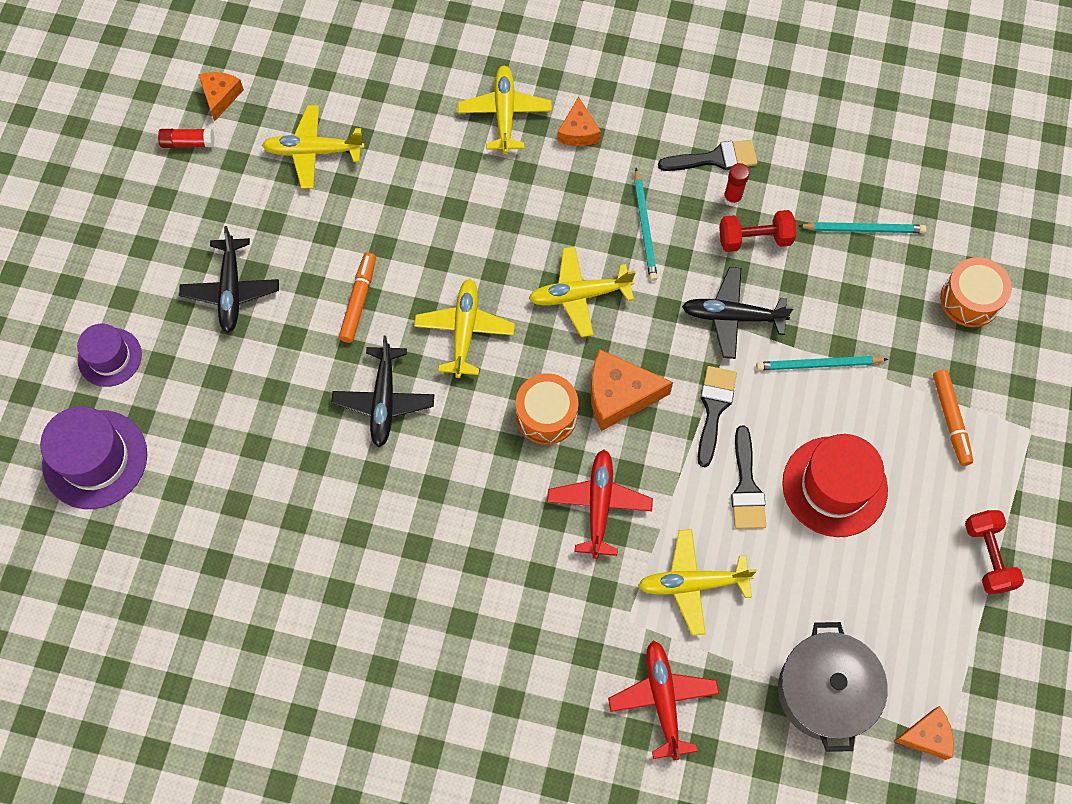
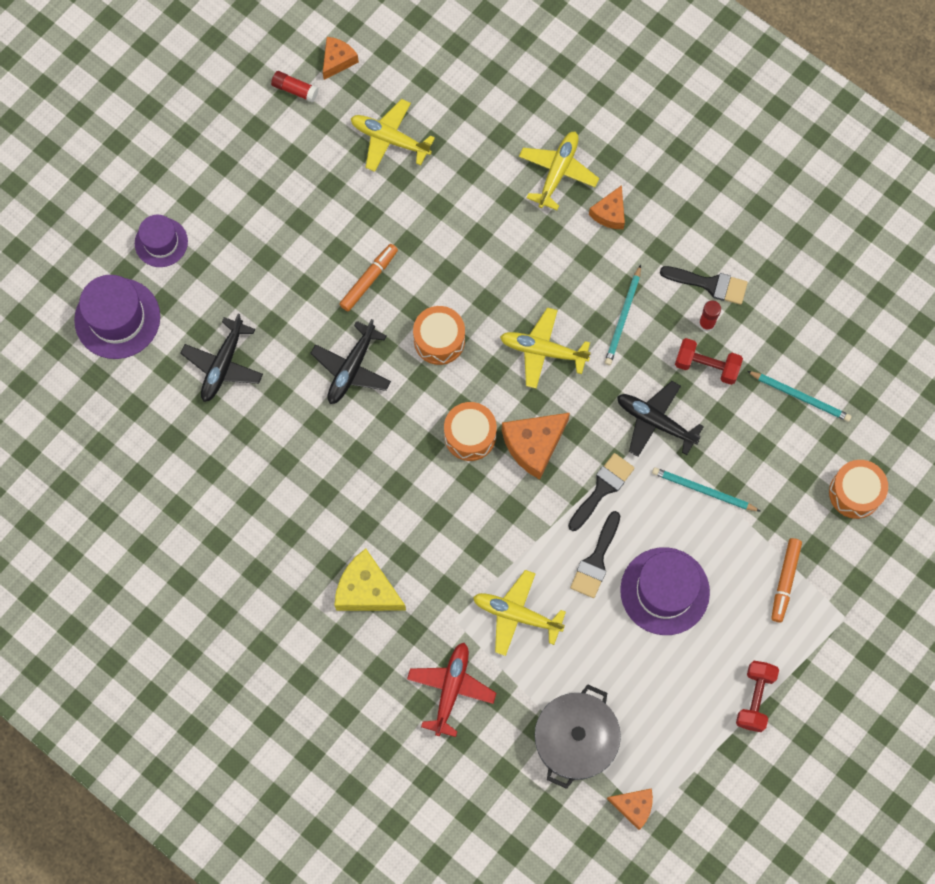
camera: 25 degrees right, 5 degrees up
(231, 290) = (275, 228): black plane -> black plane (223, 365)
(464, 331) = (439, 340): yellow plane -> orange drum
(515, 632) = (367, 590): none -> yellow cheese
(599, 505) = (476, 523): red plane -> none
(619, 395) = (534, 445): orange cheese -> orange cheese turned 60 degrees counterclockwise
(834, 486) = (664, 591): red hat -> purple hat

